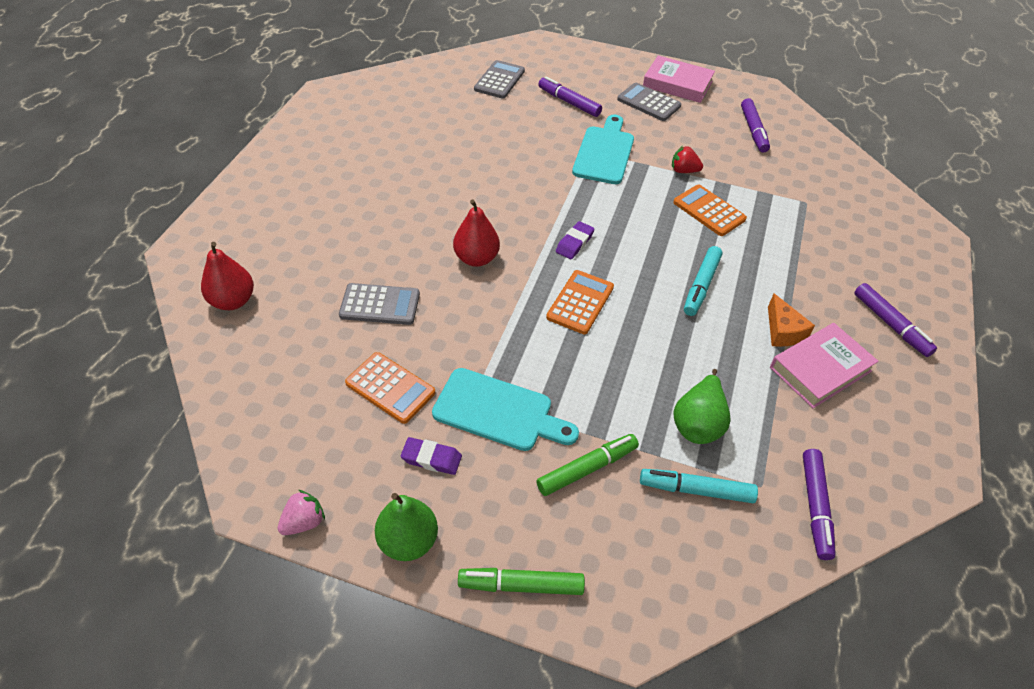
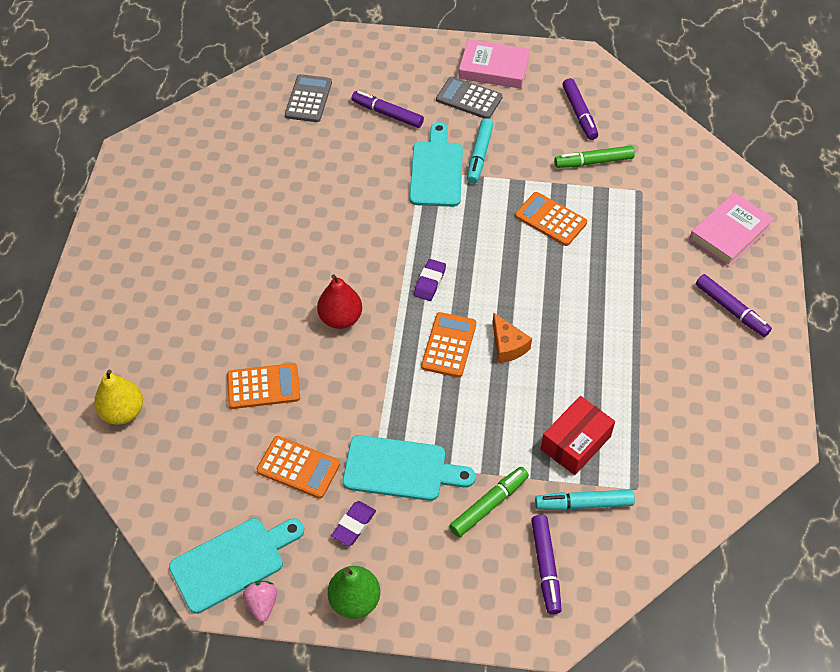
camera: 10 degrees left, 5 degrees up
(233, 301) = (123, 412): red pear -> yellow pear
(288, 469) = (233, 562): none -> turquoise cutting board
(304, 522) = (262, 604): pink strawberry -> pink strawberry turned 45 degrees counterclockwise
(380, 305) = (263, 387): grey calculator -> orange calculator
(431, 458) = (354, 525): purple eraser -> purple eraser turned 60 degrees counterclockwise
(521, 585) = (457, 616): green marker -> green marker (593, 162)
(683, 171) = (518, 177): red strawberry -> none
(698, 423) = (575, 443): green pear -> red box
(701, 286) = (556, 304): turquoise marker -> turquoise marker (479, 155)
(783, 331) = (637, 337): orange cheese -> orange cheese (507, 346)
(815, 507) = (683, 497): purple marker -> purple marker (545, 567)
(820, 369) = (673, 368): pink book -> pink book (729, 233)

